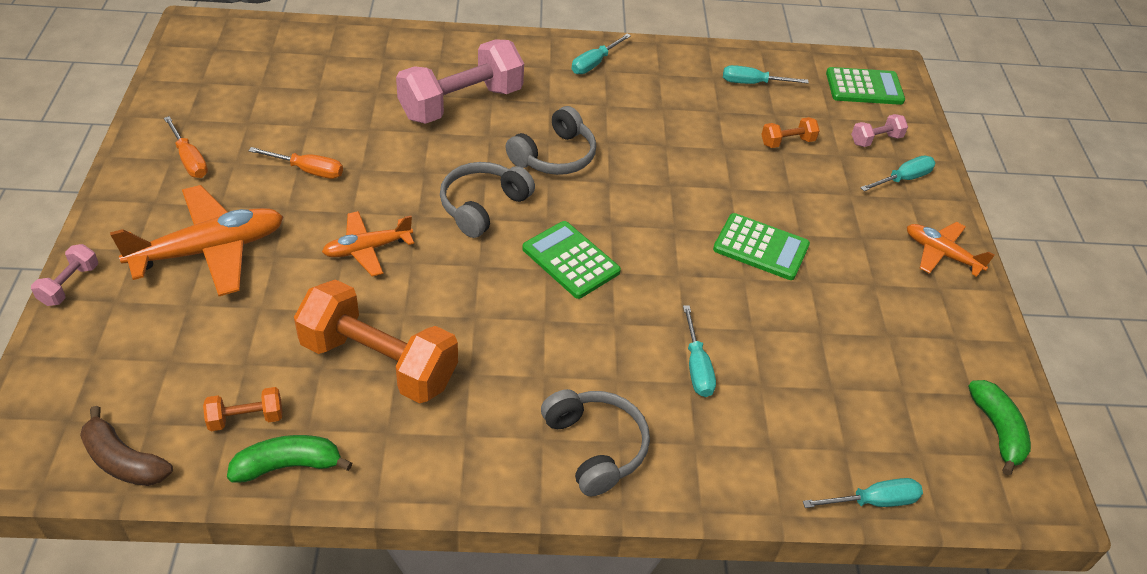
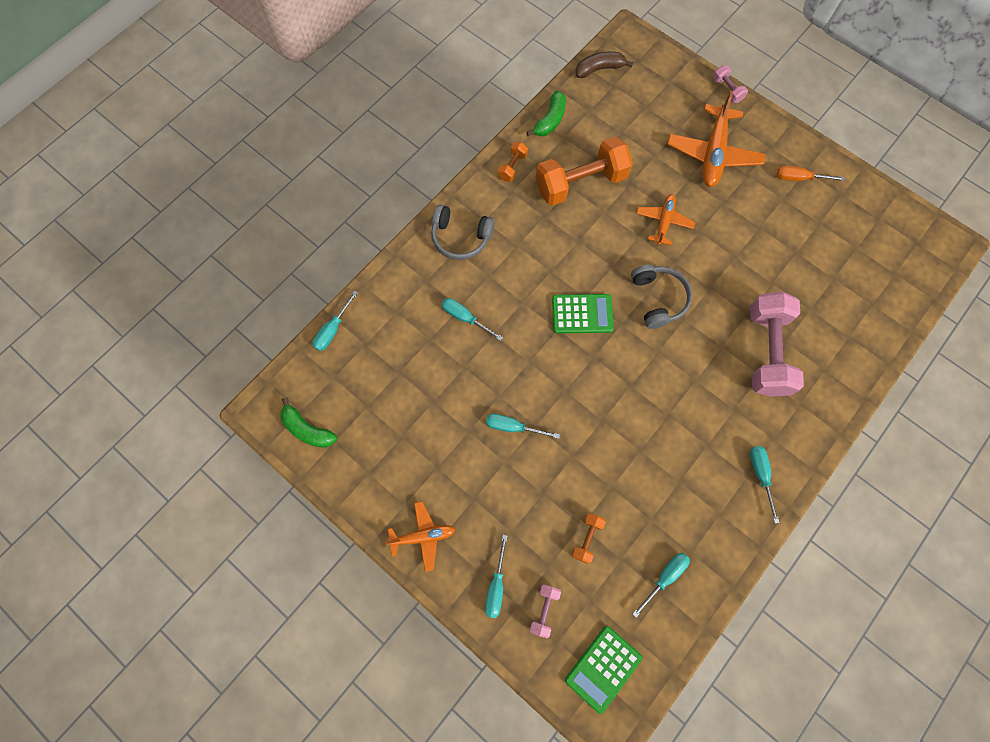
camera: 135 degrees right, 25 degrees up
(246, 418) = (588, 118): orange dumbbell -> orange dumbbell (512, 167)
(308, 170) = (751, 229): orange screwdriver -> none
(555, 156) = (675, 371): grey headphones -> none
(761, 247) = (513, 427): green calculator -> turquoise screwdriver

